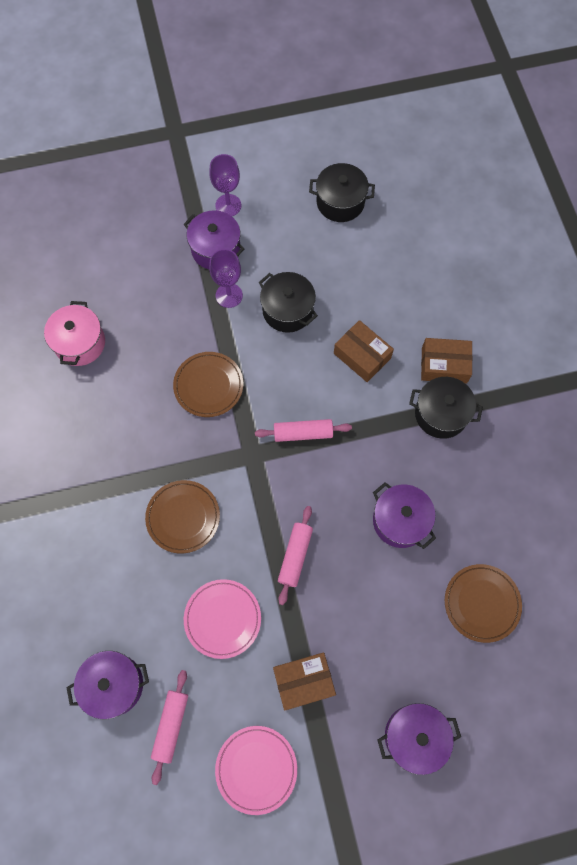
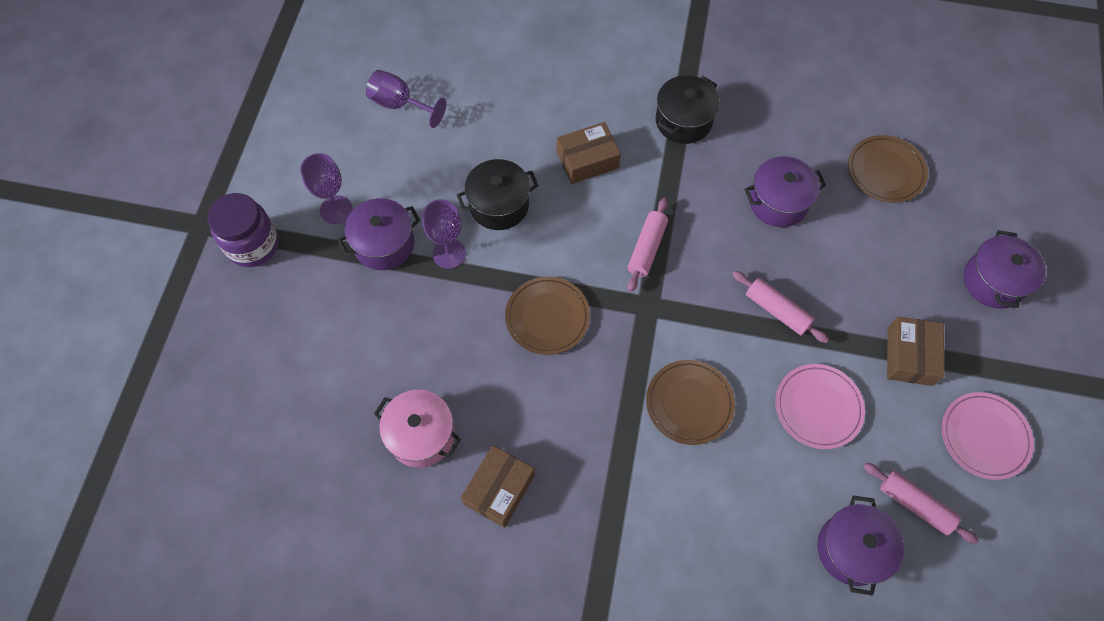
camera: 65 degrees left, 5 degrees down
(174, 169) = (253, 245): none -> purple jar
(340, 202) = (400, 104): black pot -> purple goblet
(444, 365) = (633, 96): brown box -> brown box (499, 489)

